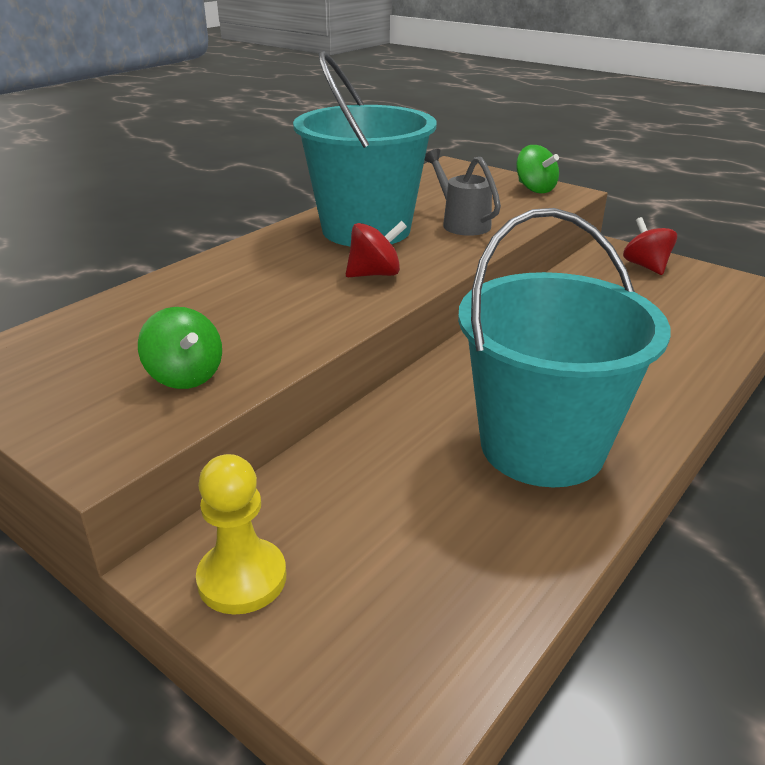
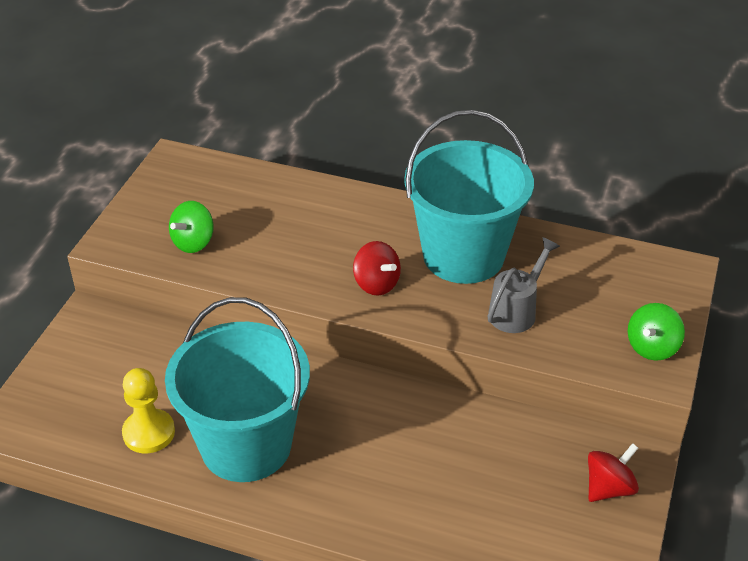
camera: 70 degrees right, 10 degrees up
(242, 578) = (85, 340): yellow pawn -> yellow pawn (149, 433)

